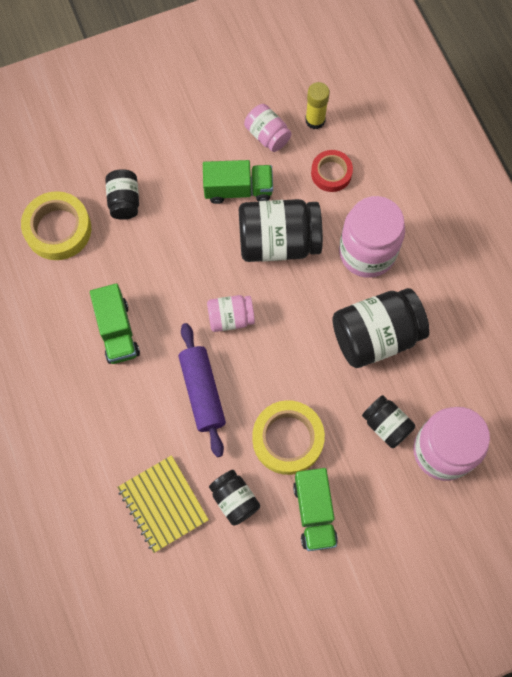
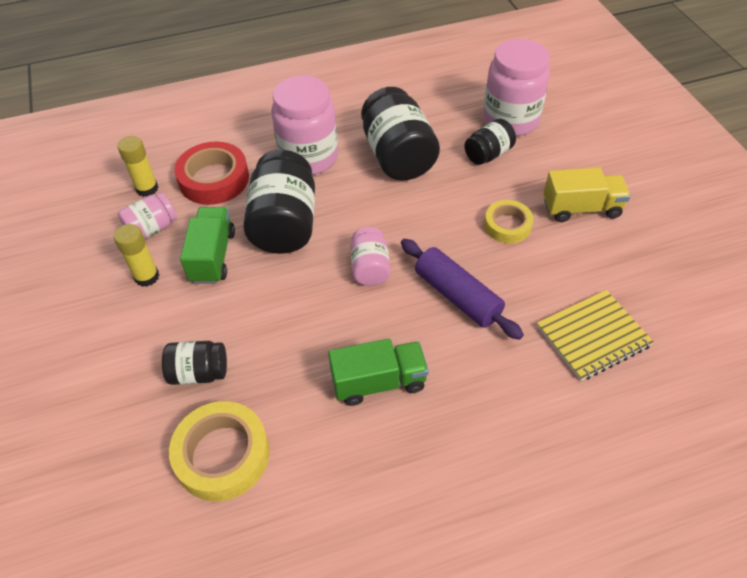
camera: 85 degrees left, 20 degrees down
(202, 392) = (457, 296): purple rolling pin -> purple rolling pin turned 60 degrees clockwise
(214, 144) = (147, 277): none -> yellow glue stick
(234, 499) = (577, 271): black jar -> none
(287, 439) = (507, 225): yellow tape -> yellow tape, size x0.63
(314, 512) = (581, 208): green truck -> yellow truck
(331, 173) = (214, 179): red tape -> red tape, size x1.59

